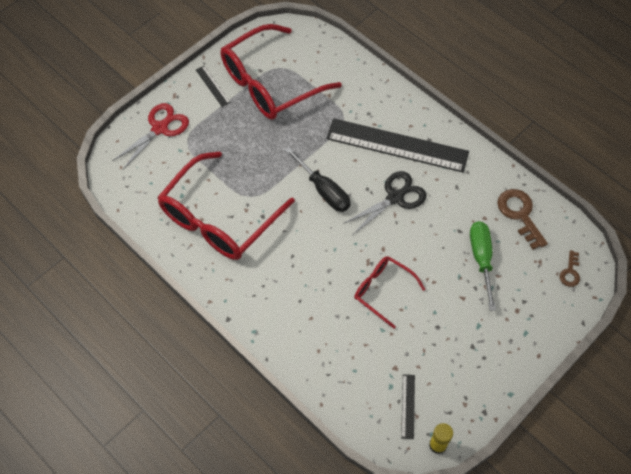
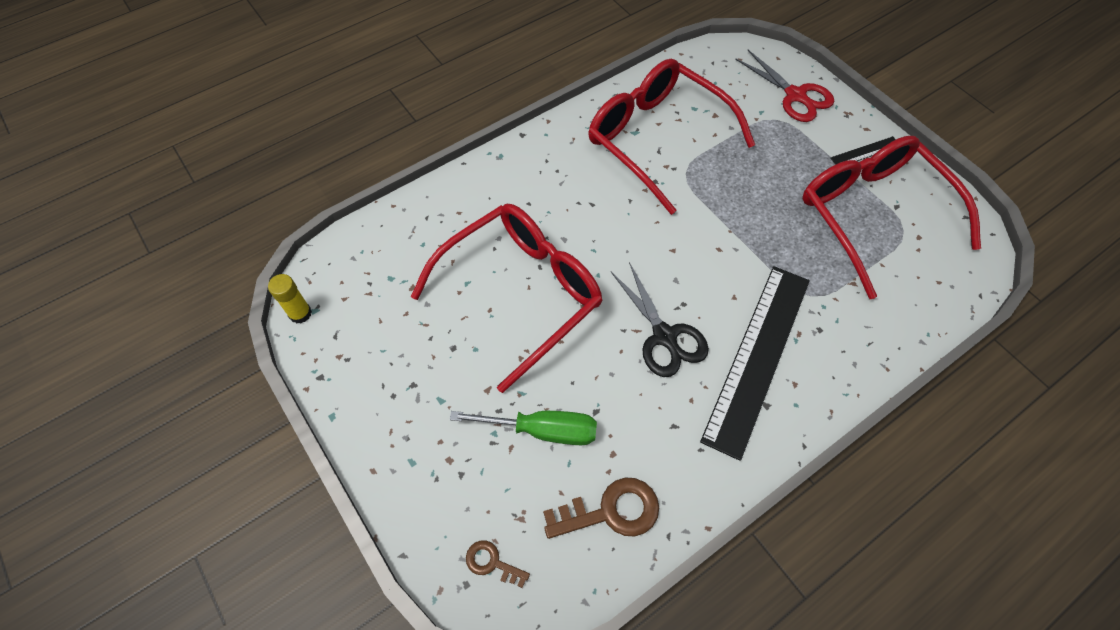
camera: 100 degrees right, 0 degrees up
(323, 190) = (686, 251): black screwdriver -> none
(383, 291) = (521, 293): red glasses -> red glasses, size x1.92
(408, 406) = (359, 291): black ruler -> none

